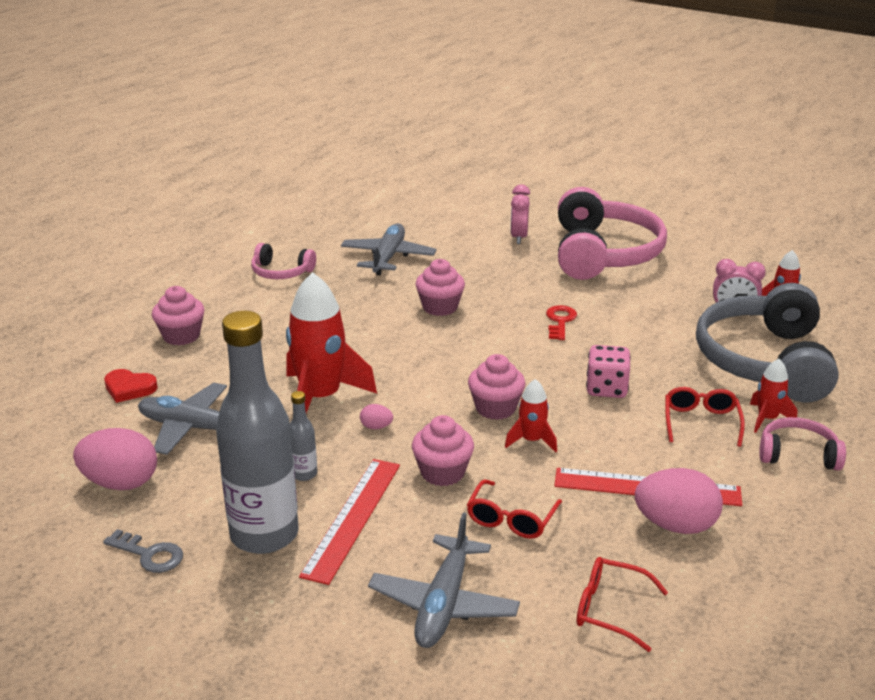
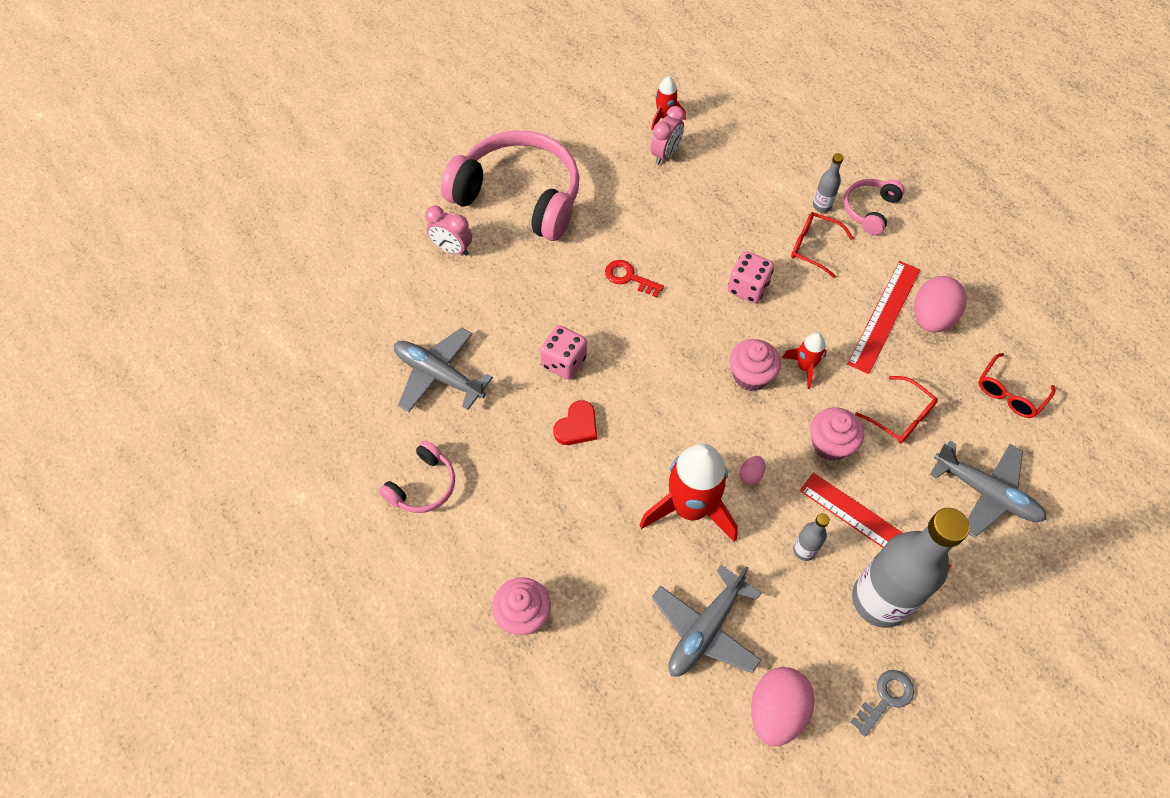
camera: 70 degrees left, 30 degrees up
(129, 388) = (611, 683): red heart -> red heart (577, 426)
(440, 307) = (564, 362): pink cupcake -> pink dice
(764, 361) = (745, 170): grey headphones -> none
(767, 419) = (822, 206): red rocket -> grey bottle

